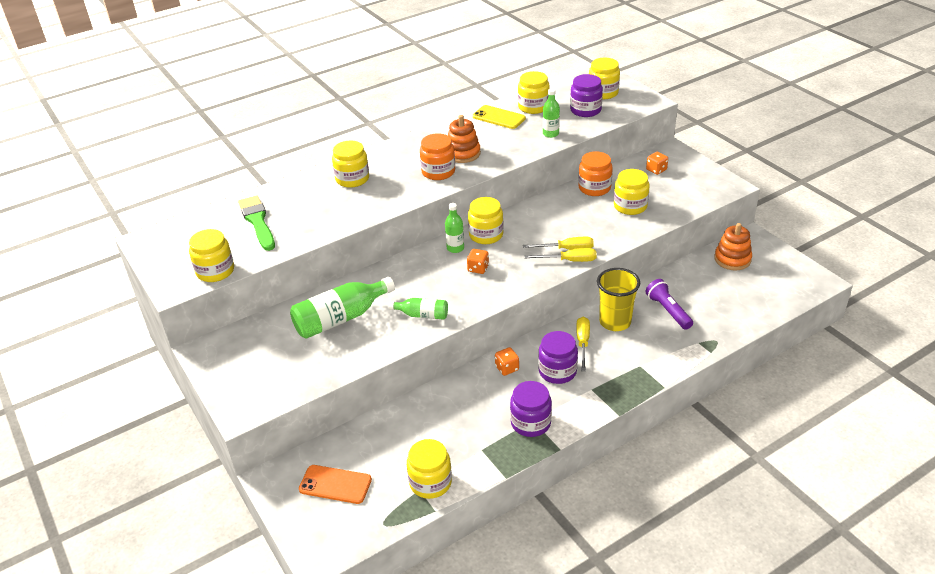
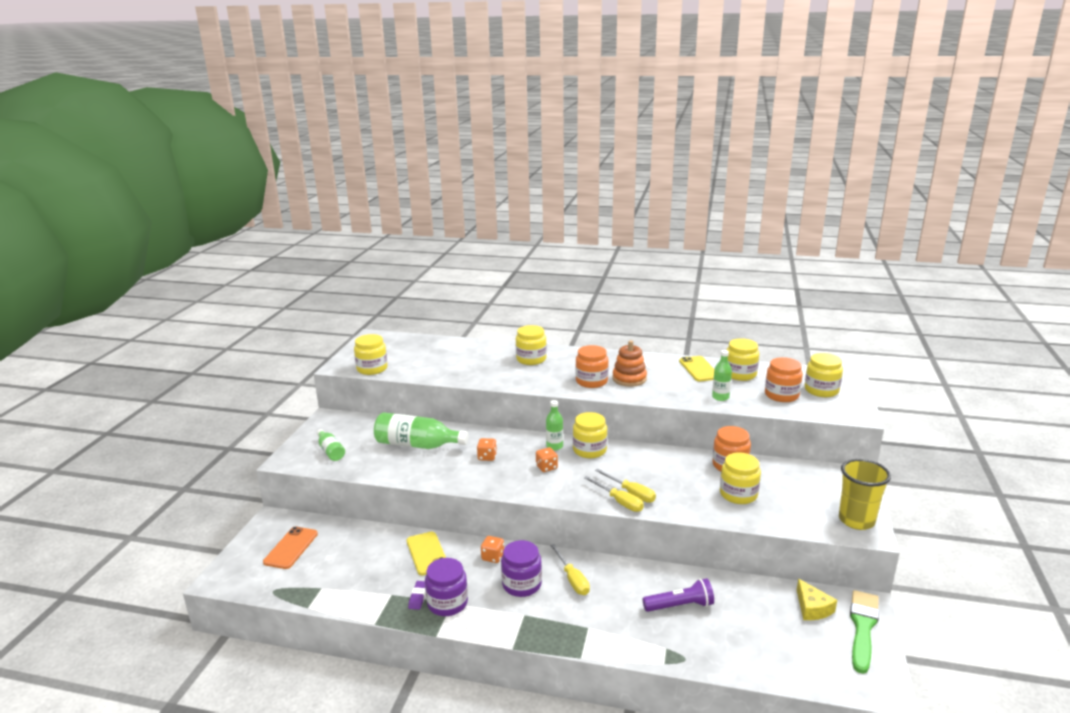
camera: 45 degrees right, 15 degrees down
(257, 221) = (438, 355): green brush -> green brush (862, 627)
(335, 484) = (291, 548): orange phone -> orange phone turned 45 degrees clockwise
(422, 315) = (463, 472): green bottle -> green bottle (330, 451)
(430, 482) = (333, 589): yellow jar -> none
(455, 402) = (427, 553): none -> yellow phone
(504, 435) = (418, 597): none -> purple eraser
(583, 343) = (572, 579): yellow screwdriver -> yellow screwdriver turned 105 degrees clockwise
(585, 110) = (781, 395): purple jar -> orange jar
(615, 322) = (621, 583): yellow cup -> yellow cup (856, 520)
(656, 170) = (811, 482): orange dice -> orange dice (487, 457)
(668, 311) = (680, 606): purple flashlight -> purple flashlight turned 60 degrees clockwise
(732, 259) = (812, 608): orange stacking toy -> yellow cheese

